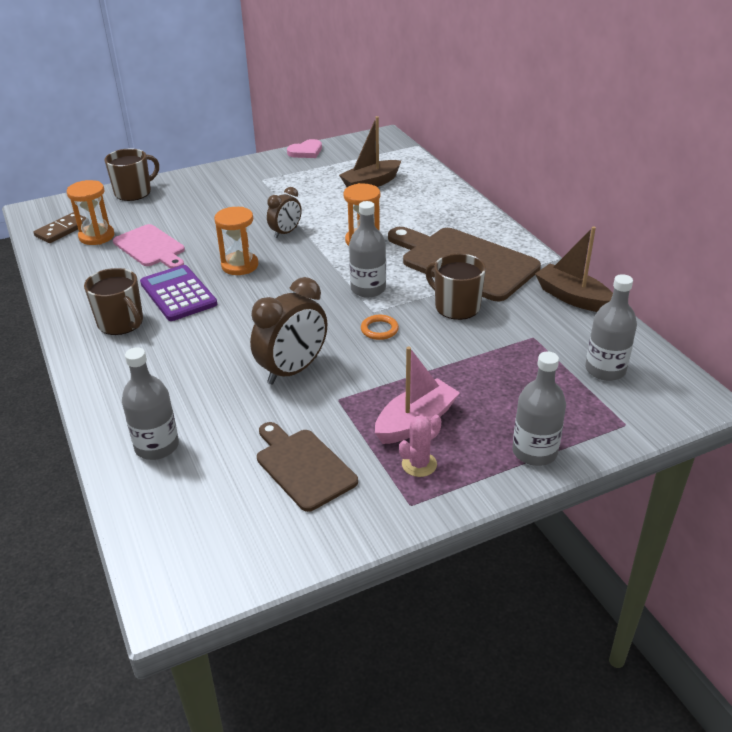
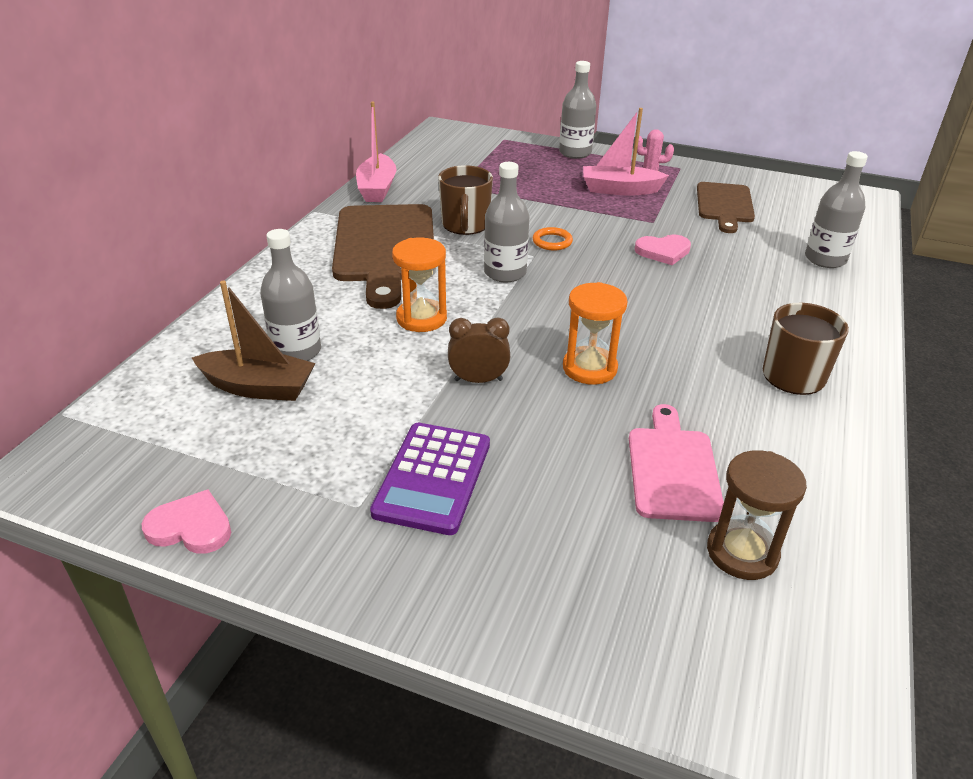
camera: 135 degrees left, 0 degrees up
(62, 230) = (797, 616): brown domino -> none
(96, 236) = (742, 552): orange hourglass -> brown hourglass
(134, 192) = (591, 643): brown mug -> none
(178, 294) = (698, 373): purple calculator -> purple calculator (433, 478)
(293, 370) = (663, 251): brown clock -> pink heart
(572, 297) = (377, 188): brown boat -> pink boat
(605, 370) = (457, 156): grey bottle -> grey bottle (296, 351)

